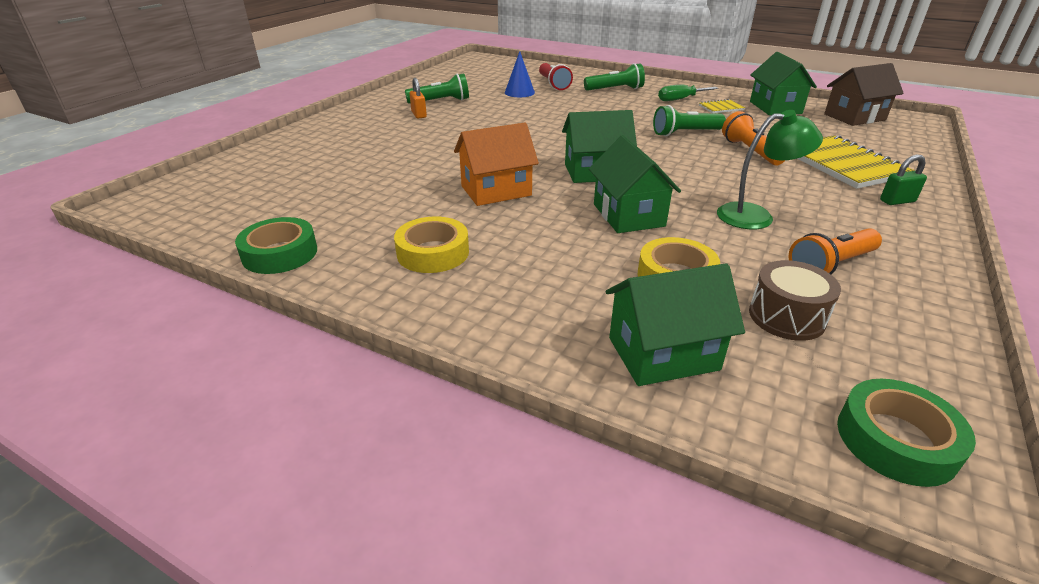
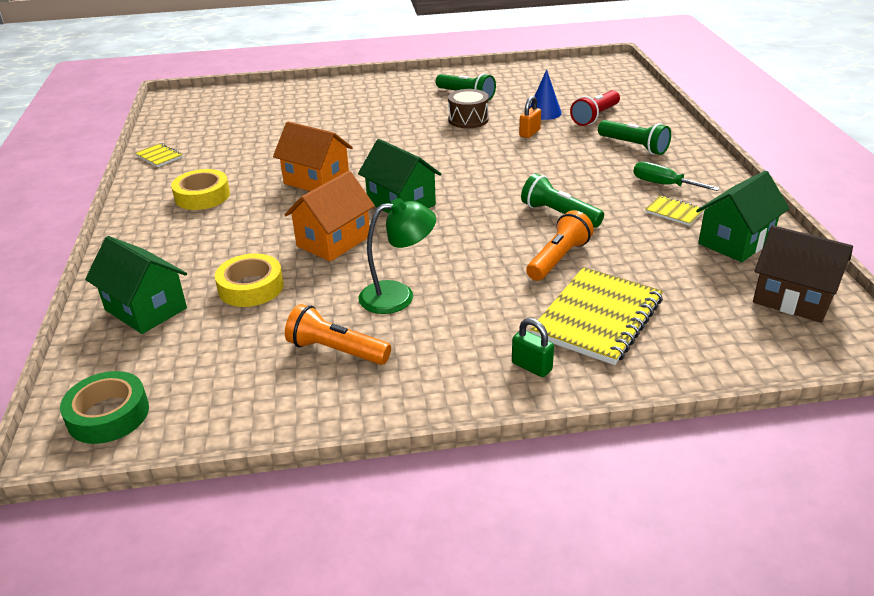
camera: 55 degrees right, 0 degrees up
(280, 253) = (159, 156): green tape -> yellow notebook
(419, 115) = (423, 101): orange padlock -> orange padlock (529, 133)
(628, 215) = (333, 241): green house -> orange house
(755, 216) = (398, 296): green lamp -> green lamp turned 60 degrees counterclockwise
(786, 317) = (231, 345): brown drum -> brown drum (468, 120)

